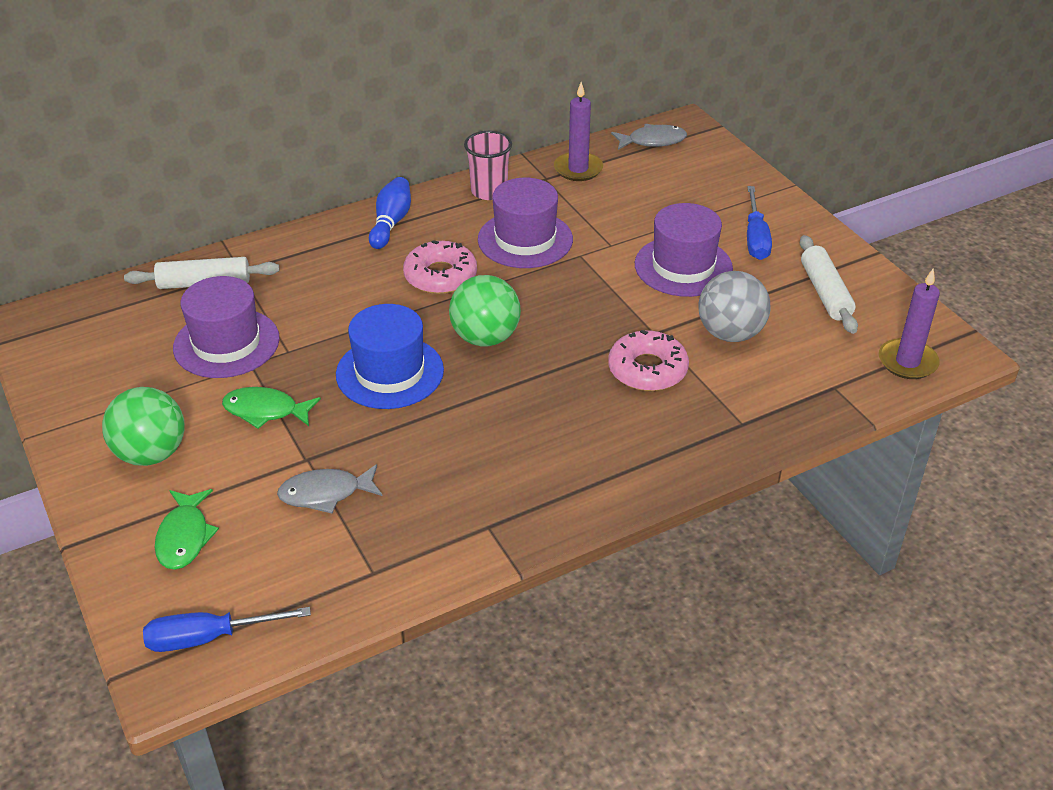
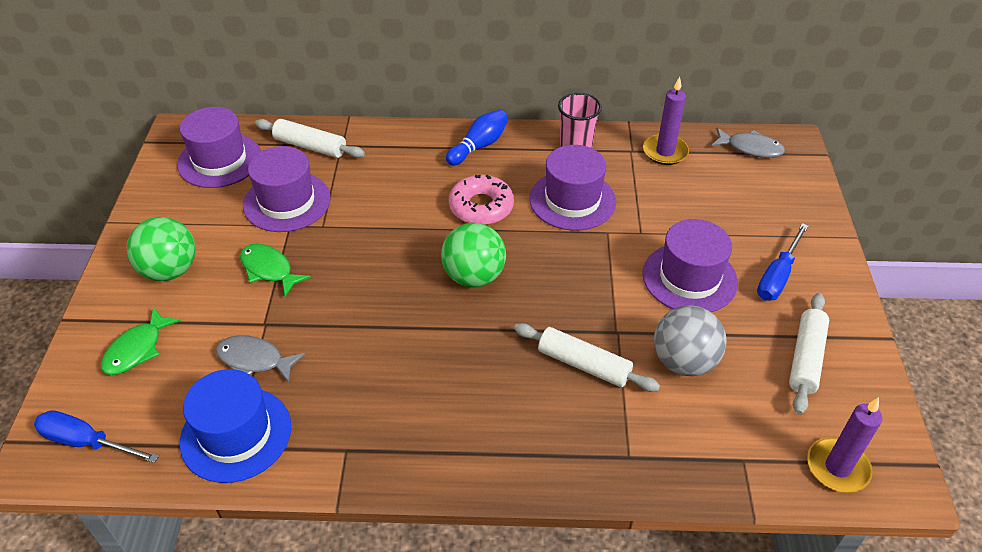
camera: 30 degrees right, 5 degrees up
(108, 332) = (219, 160): none -> purple hat
(390, 372) = (379, 276): blue hat -> blue hat (236, 434)
(647, 370) = (584, 364): pink donut -> white rolling pin

